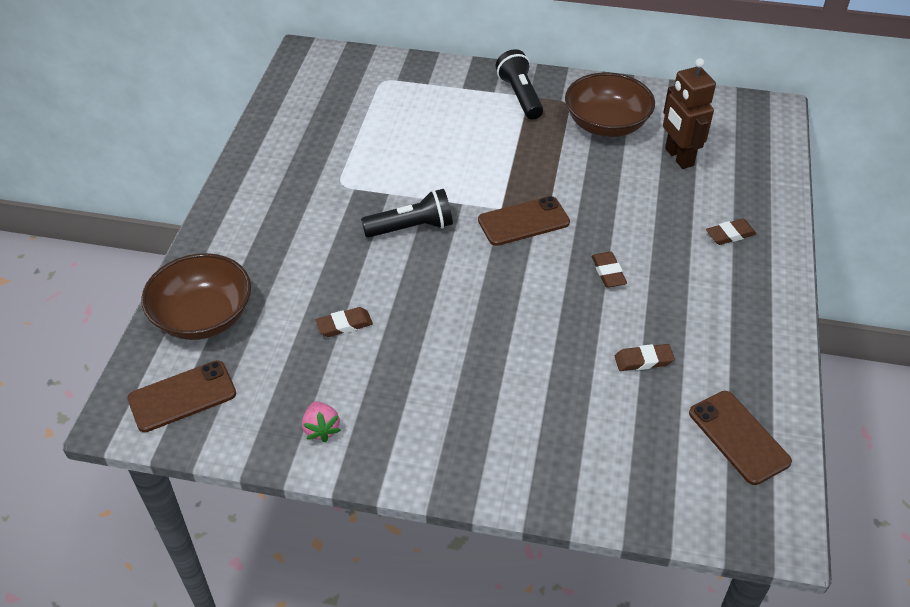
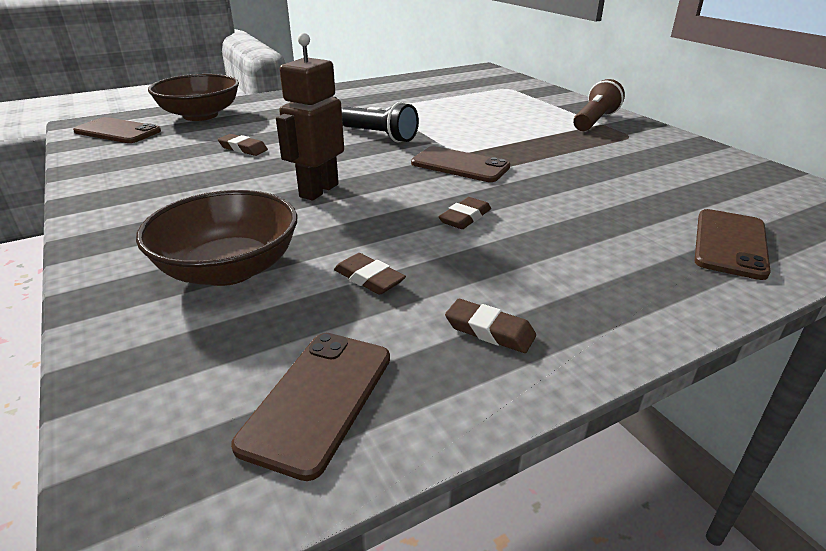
camera: 50 degrees right, 15 degrees down
(321, 429) = (119, 175): pink strawberry -> none
(520, 96) = (594, 121): black flashlight -> brown flashlight
(606, 124) = (645, 156): brown bowl -> brown bowl (229, 269)
(678, 157) = (688, 196): brown robot -> brown robot (318, 190)
(730, 234) = (650, 261): brown eraser -> brown eraser (489, 330)
(742, 190) = (730, 243): none -> brown phone

